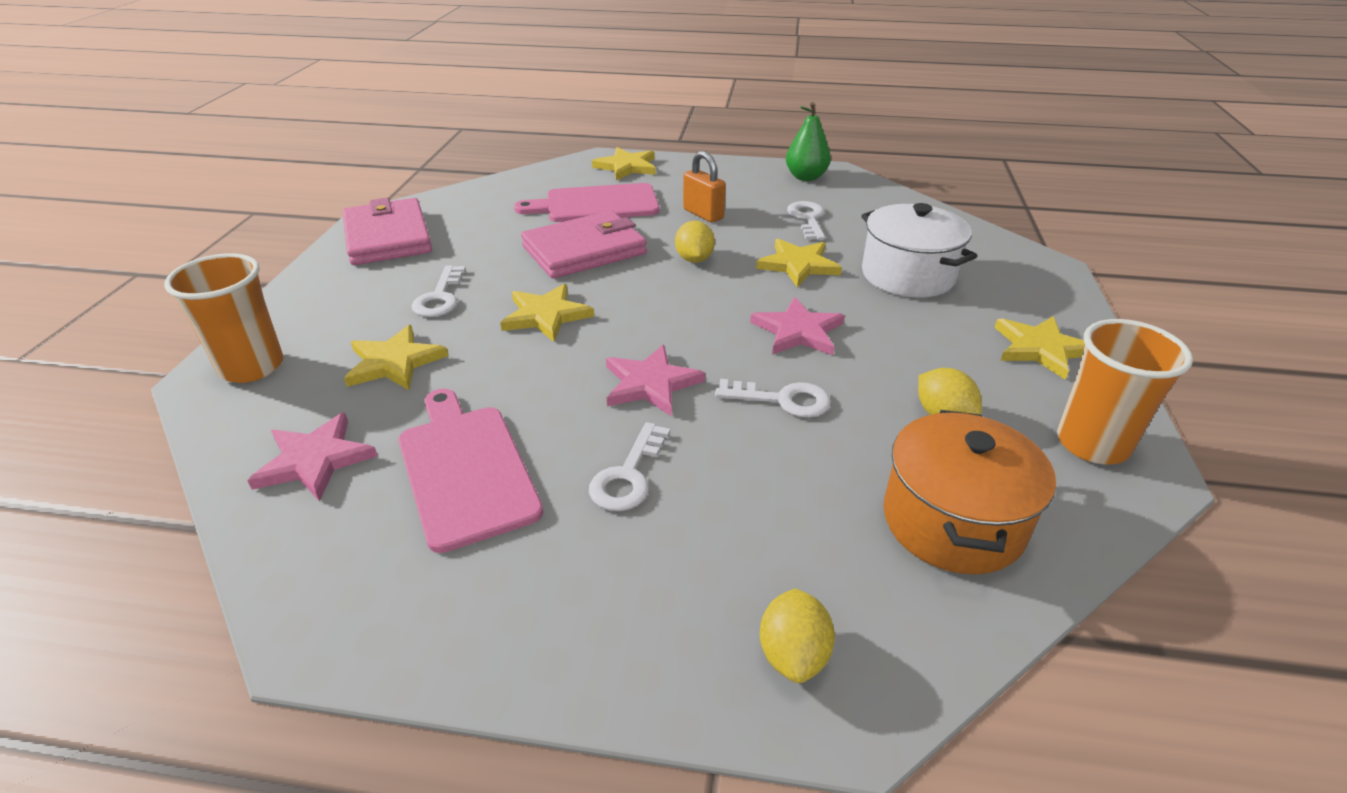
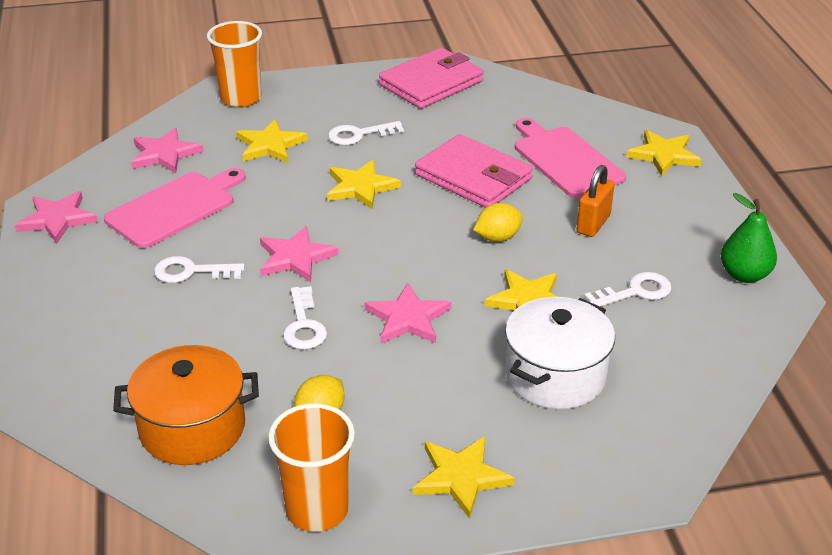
camera: 70 degrees right, 0 degrees up
(384, 615) = (57, 219): none -> pink star
(793, 654) = (59, 367): yellow lemon -> none

